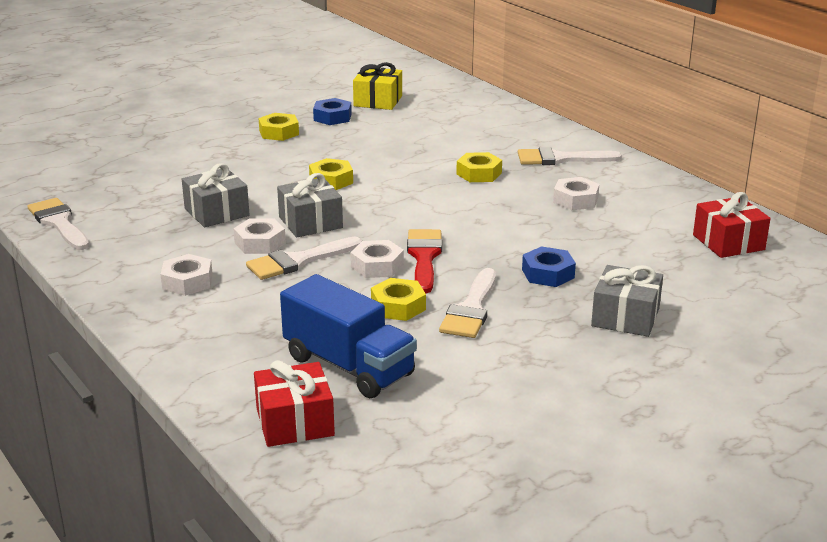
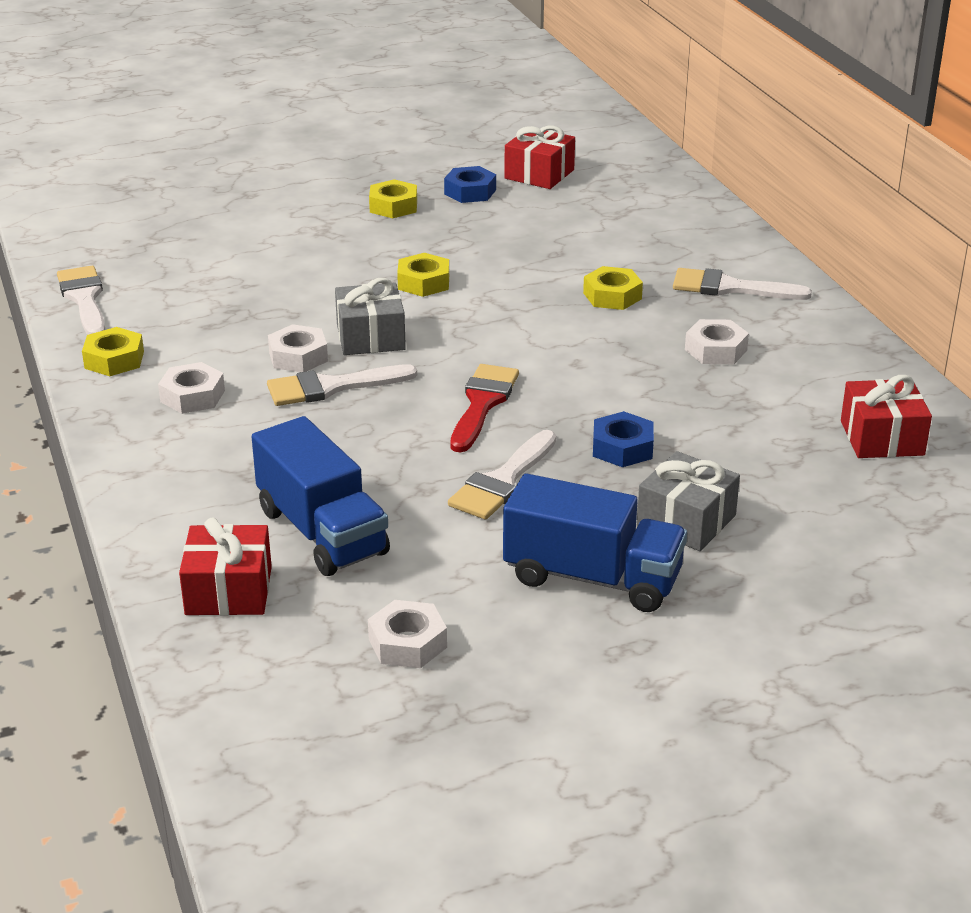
camera: 15 degrees right, 5 degrees up
(216, 212) = (267, 308): grey gift -> none
(377, 266) = (420, 407): white nut -> white nut (407, 643)
(378, 101) = (539, 174): yellow gift -> red gift
(398, 306) = (418, 464): yellow nut -> yellow nut (114, 360)
(580, 367) = (592, 578): none -> blue truck

